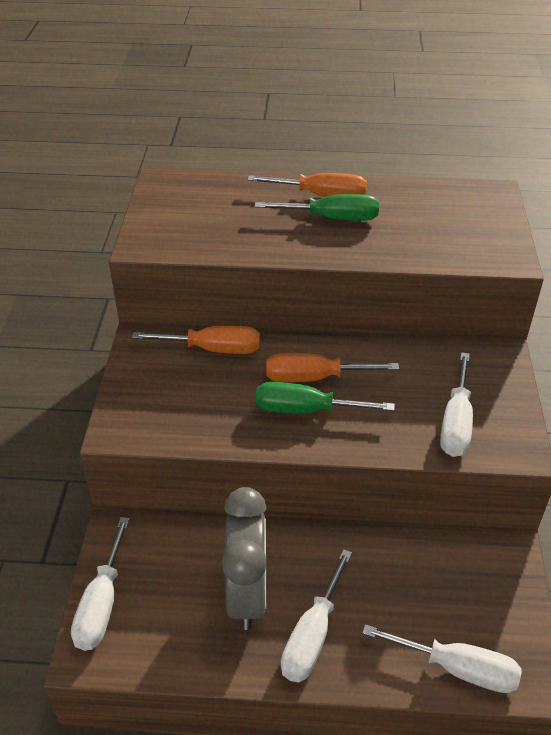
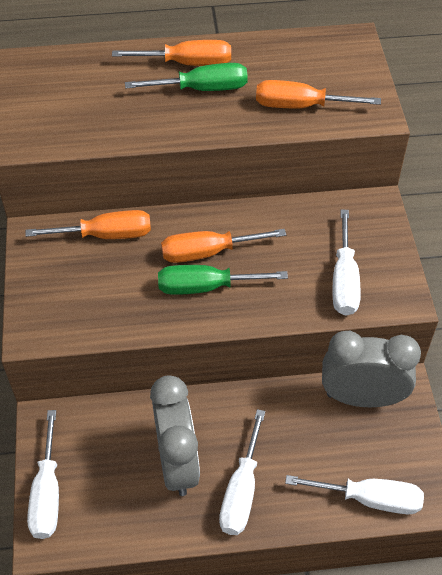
camera: 10 degrees left, 10 degrees up
(430, 243) = (300, 106): none -> orange screwdriver
(462, 556) = (362, 397): none -> grey clock

